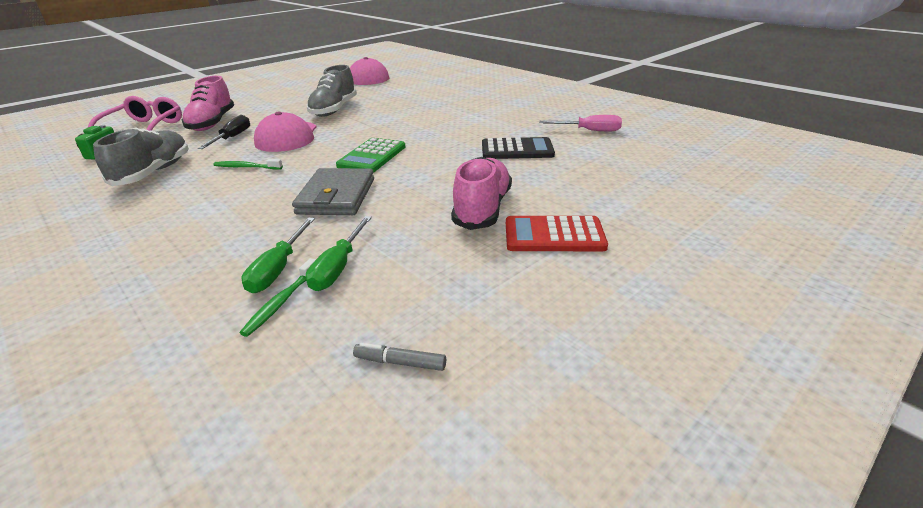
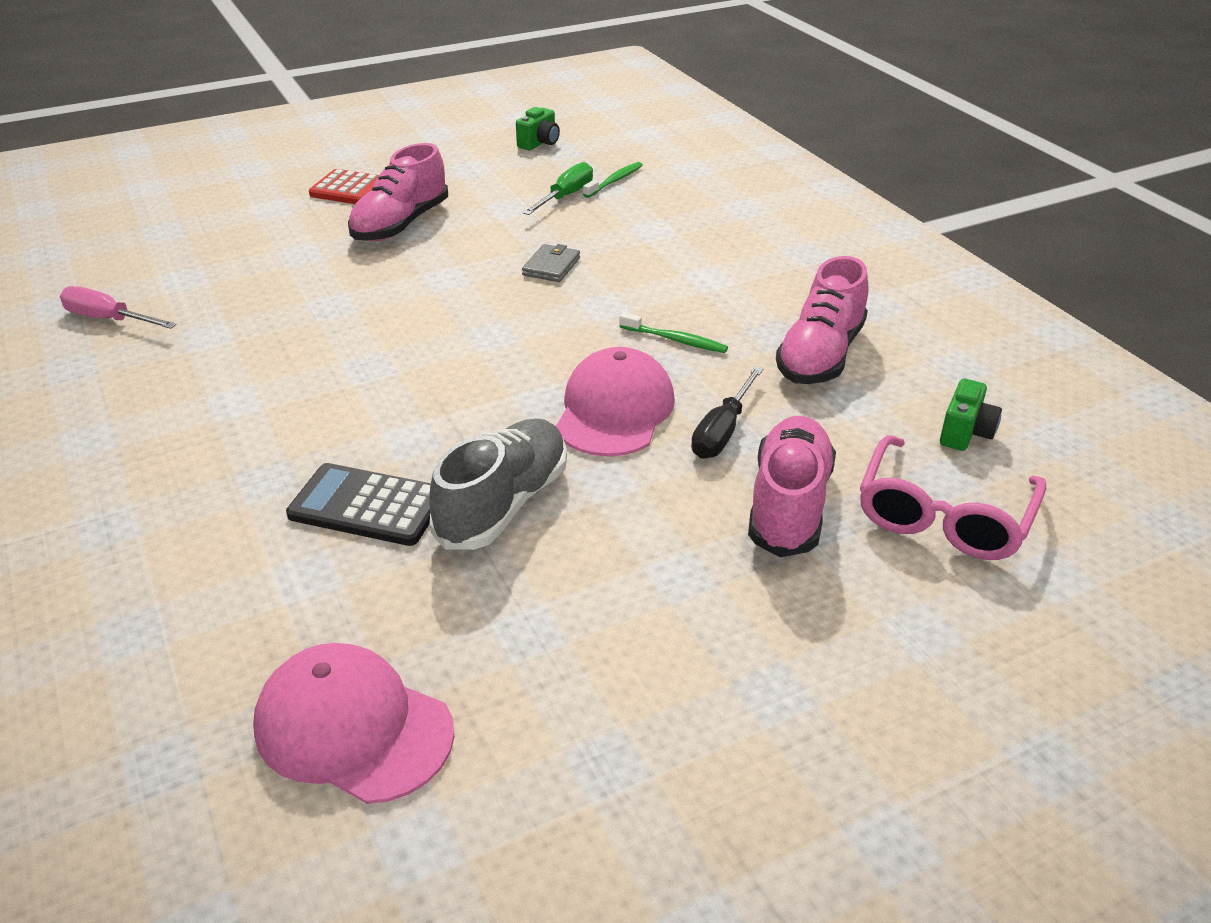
camera: 165 degrees left, 5 degrees up
(153, 173) = (820, 355): grey shoe -> pink shoe
(278, 269) = (618, 203): green screwdriver -> none
(336, 196) = (551, 266): grey wallet -> grey wallet, size x0.54
(372, 156) = (481, 327): green calculator -> none
(400, 362) = (539, 143): grey marker -> green camera
(517, 150) = (266, 300): black calculator -> black calculator (368, 506)

